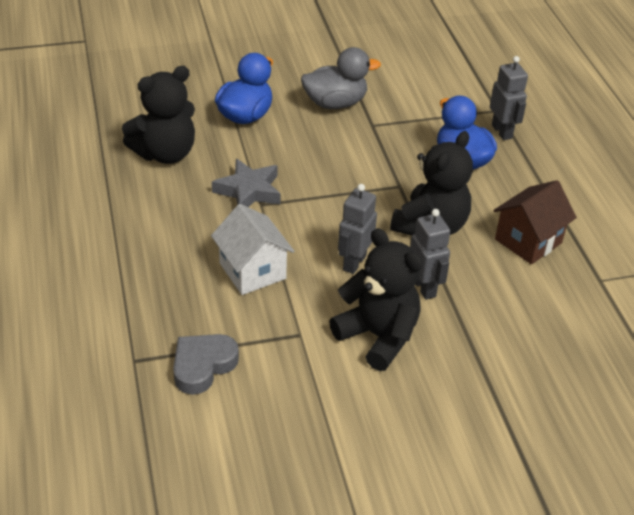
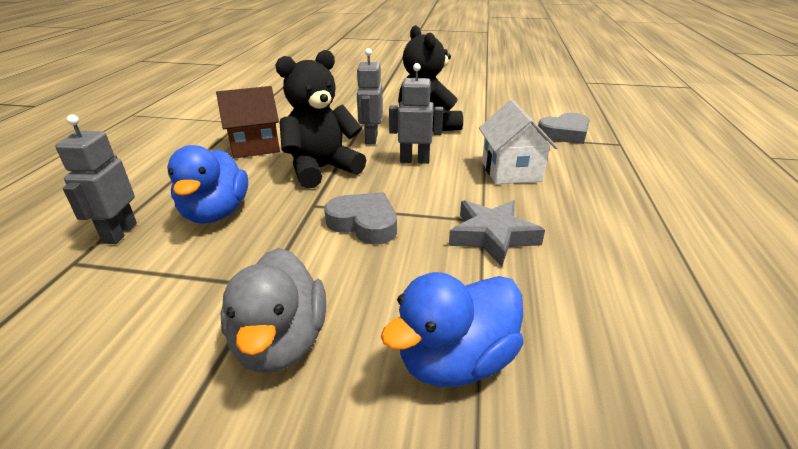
camera: 155 degrees left, 10 degrees down
(165, 153) = (613, 318): black teddy bear -> none
(335, 103) = (280, 342): grey duck -> grey duck turned 105 degrees counterclockwise
(347, 179) = (364, 223): none -> grey heart
(354, 262) = (414, 160): grey robot -> grey robot turned 135 degrees counterclockwise

